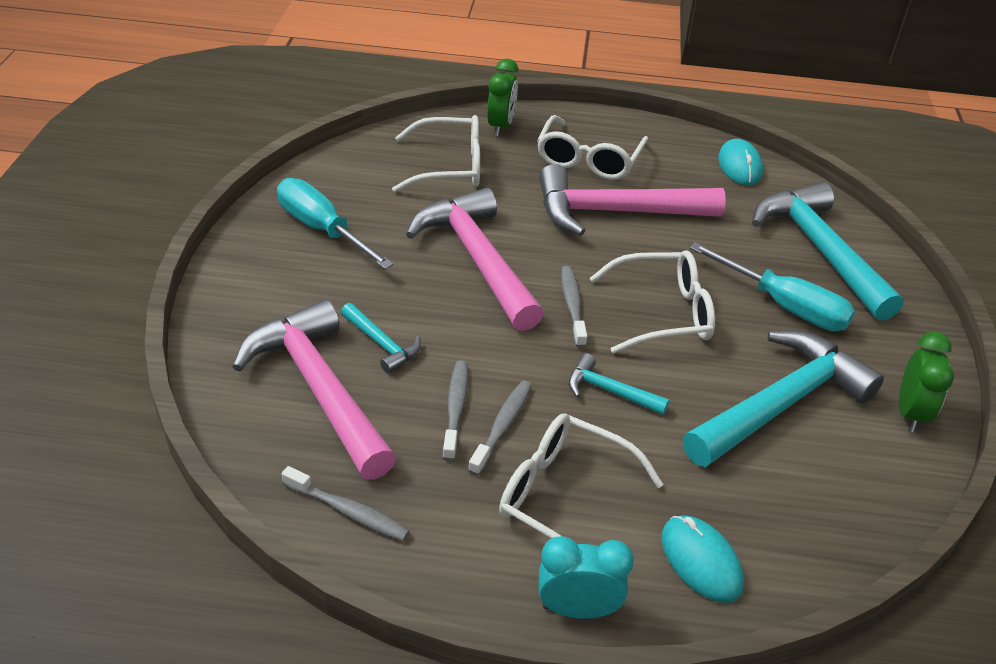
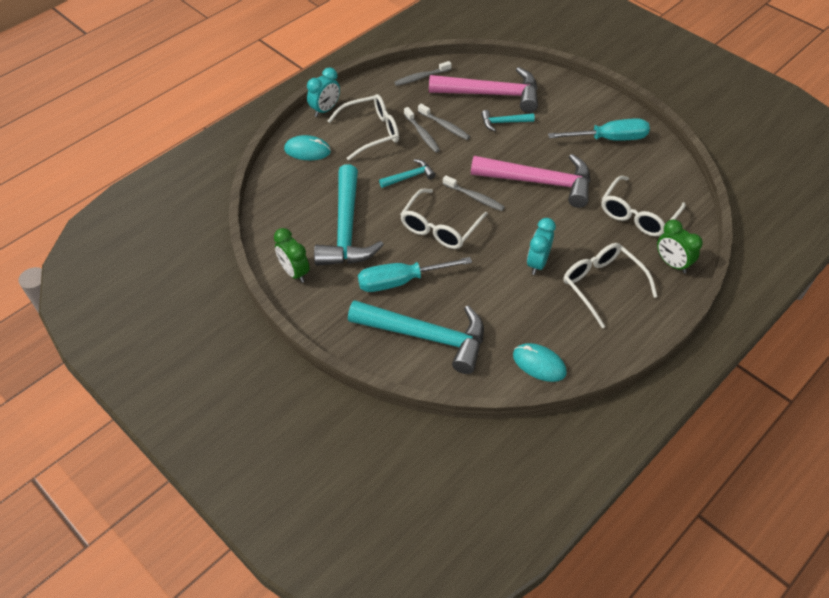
camera: 130 degrees right, 10 degrees up
(615, 212) = (537, 263): pink hammer -> turquoise clock

